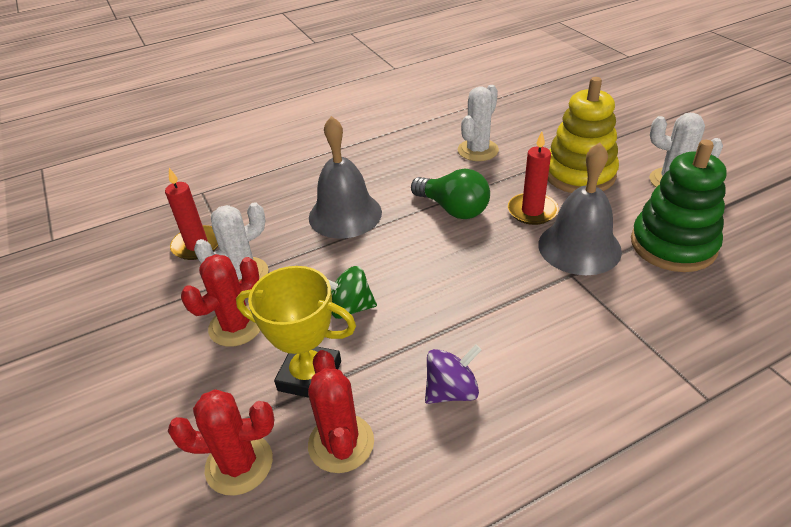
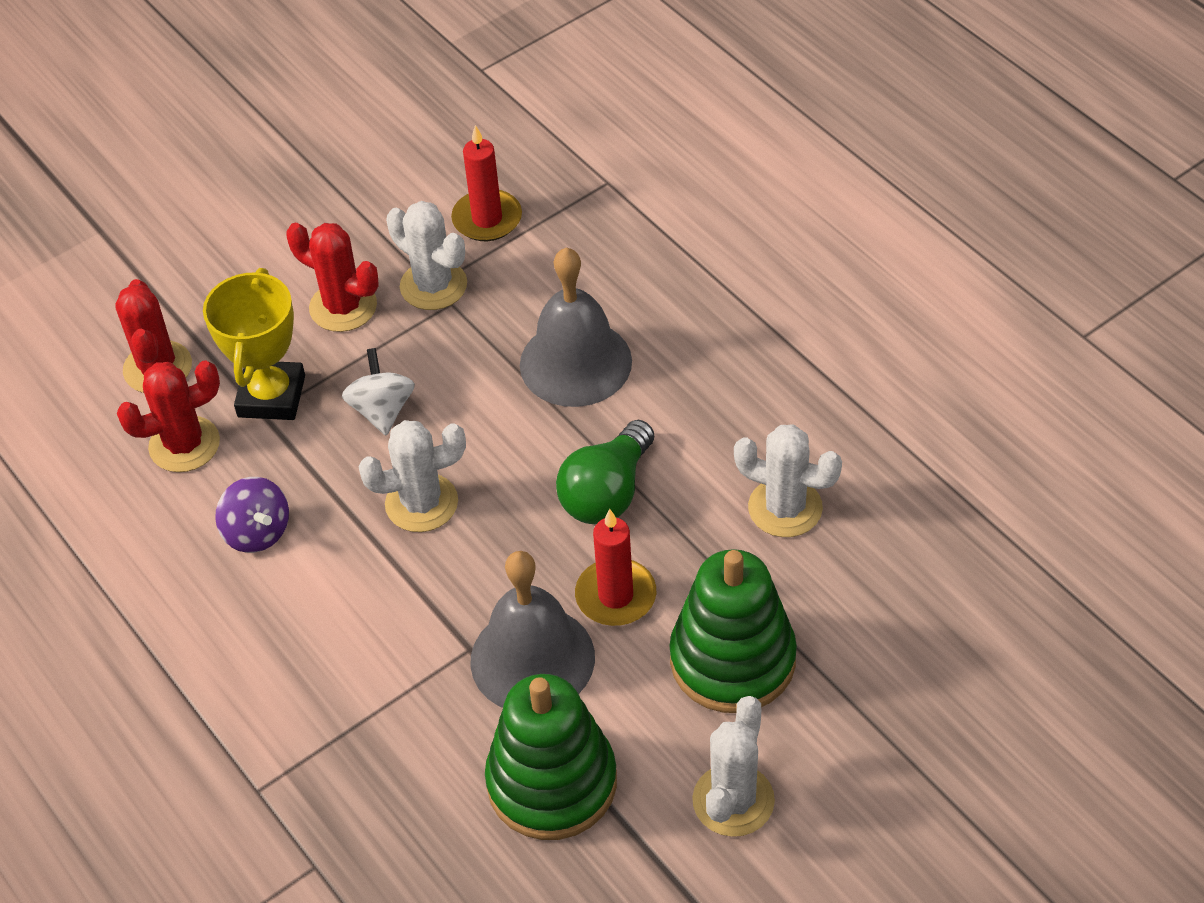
camera: 80 degrees right, 10 degrees up
(350, 308) = (382, 410): green spinning top -> white spinning top
(443, 291) = (421, 503): none -> white cactus
(579, 174) = (732, 660): yellow stacking toy -> green stacking toy

